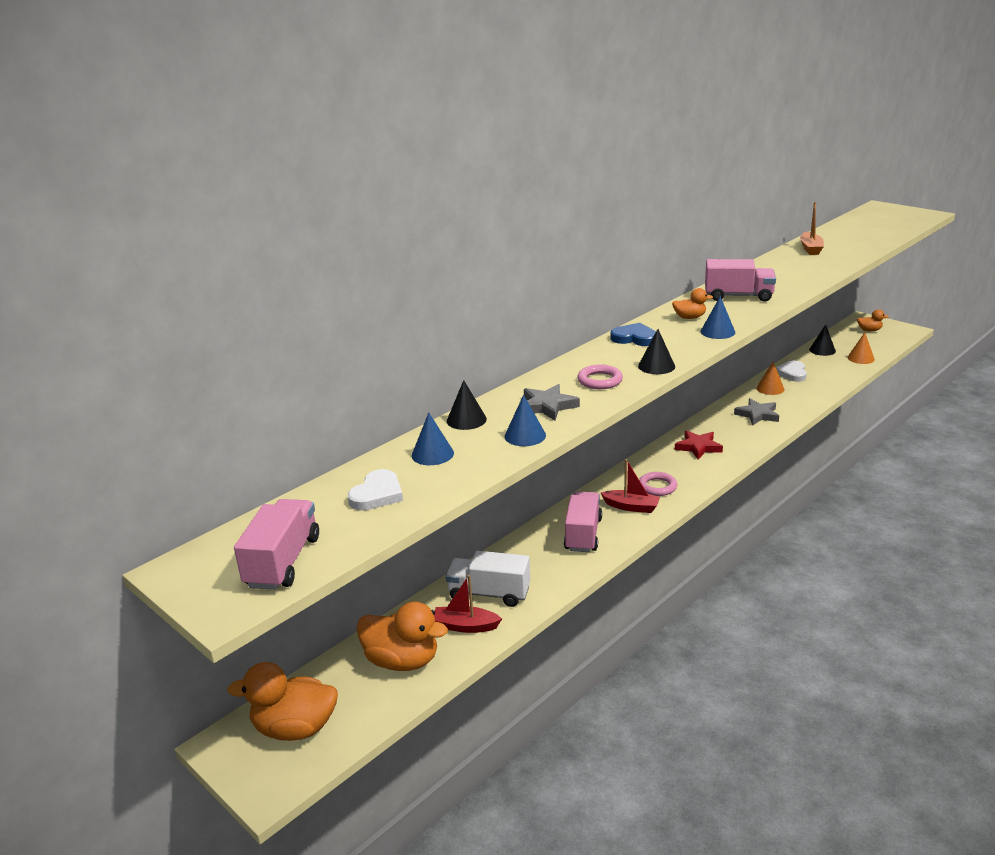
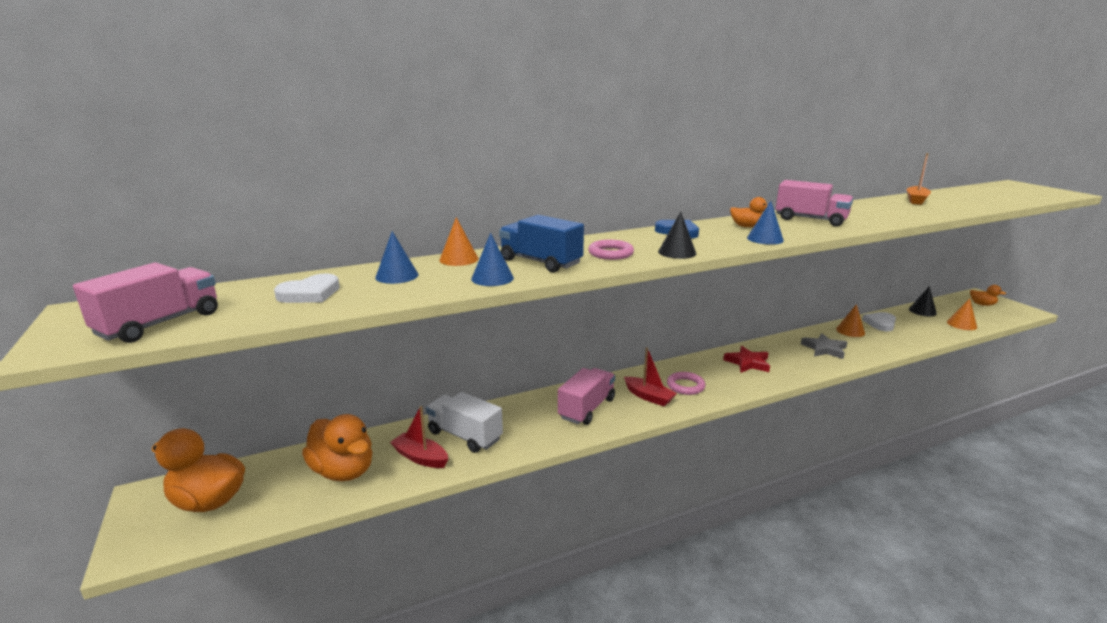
camera: 20 degrees right, 5 degrees down
(466, 420) = (459, 259): black cone -> orange cone
(547, 406) = (540, 262): grey star -> blue truck

